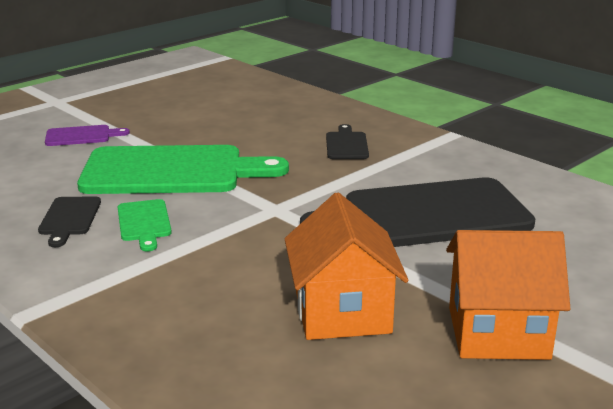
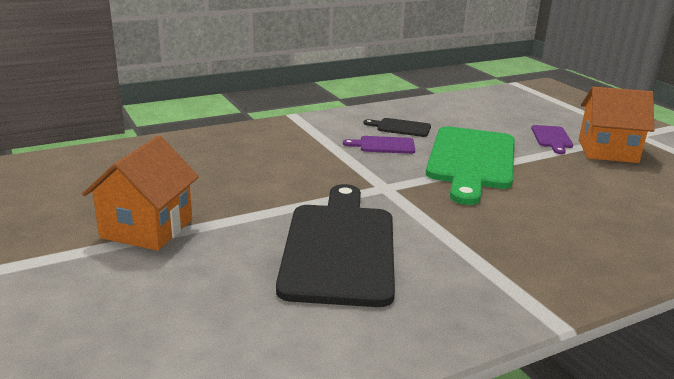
camera: 105 degrees right, 0 degrees up
(144, 223) = (384, 145): green cutting board -> purple cutting board
(342, 313) = (221, 184): orange house -> orange house (607, 151)
(346, 145) = (525, 243): black cutting board -> none

